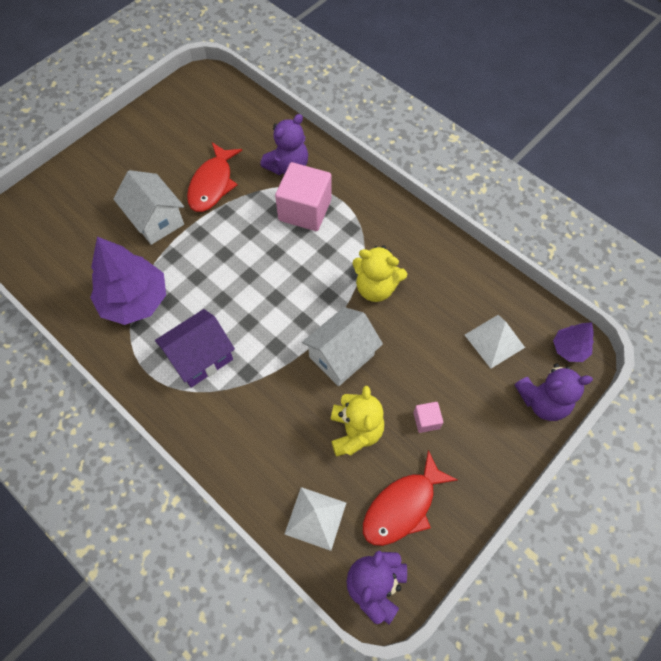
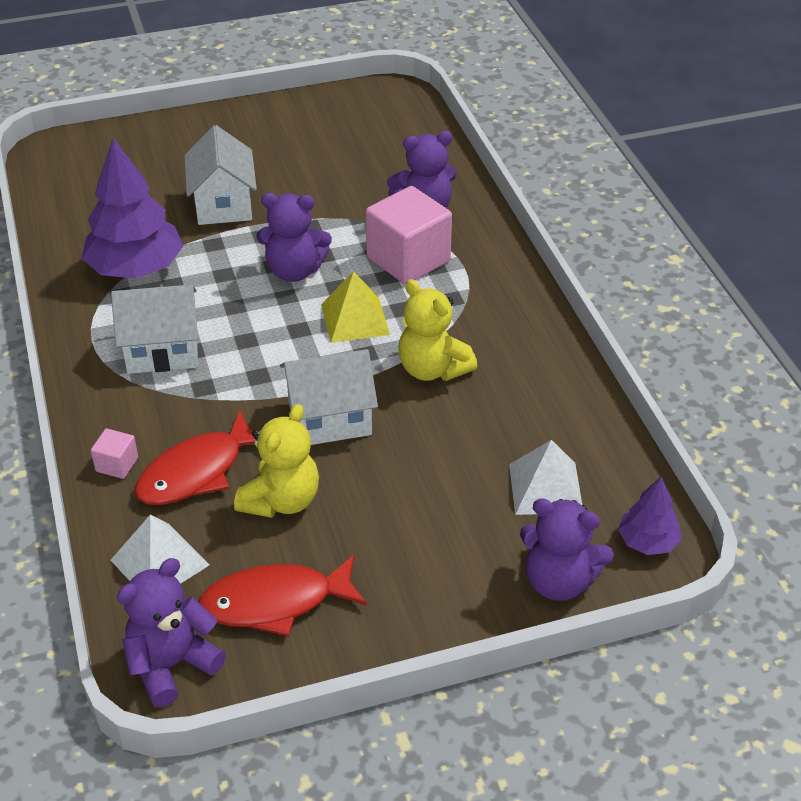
camera: 30 degrees right, 20 degrees down
(200, 357) = (162, 350): purple house -> white house
(212, 184) = (317, 195): red fish -> red fish (197, 472)
(240, 252) = (294, 271): none -> purple teddy bear
(304, 272) = (355, 319): none -> yellow pyramid
(426, 420) = (381, 530): pink cube -> pink cube (117, 464)

